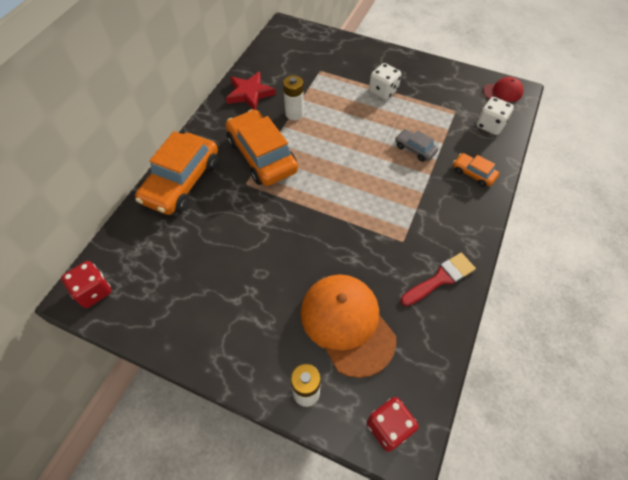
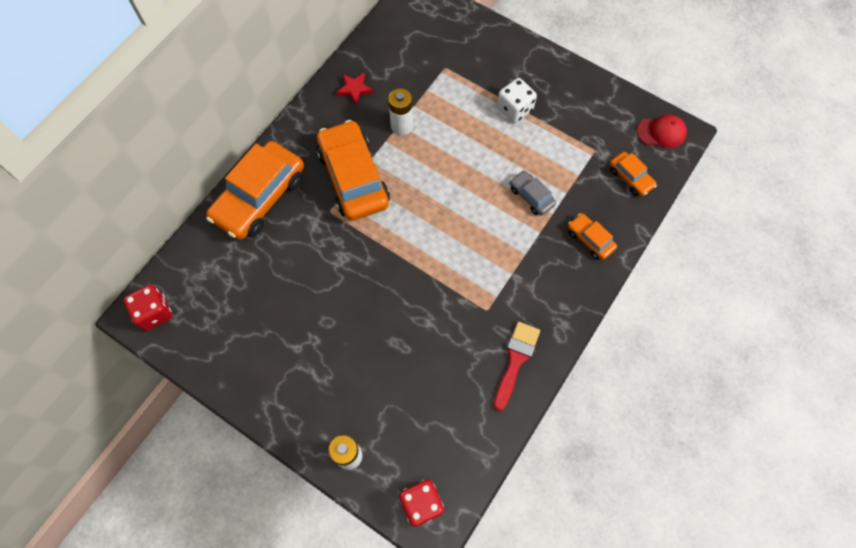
camera: 10 degrees right, 10 degrees up
(250, 93) = (354, 89): red star -> red star, size x0.62
(347, 324) = (405, 393): orange cap -> none
(440, 278) = (515, 360): red brush -> red brush turned 45 degrees counterclockwise
(490, 125) = (630, 177): white dice -> orange car

